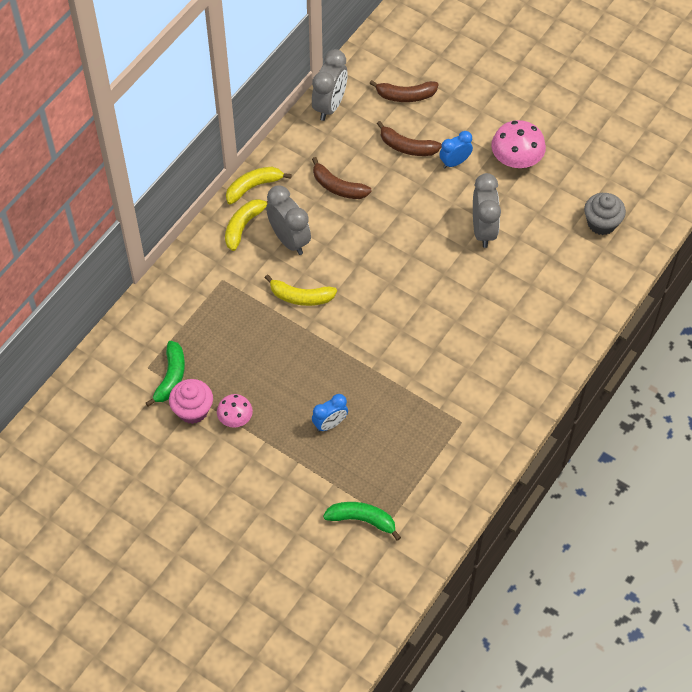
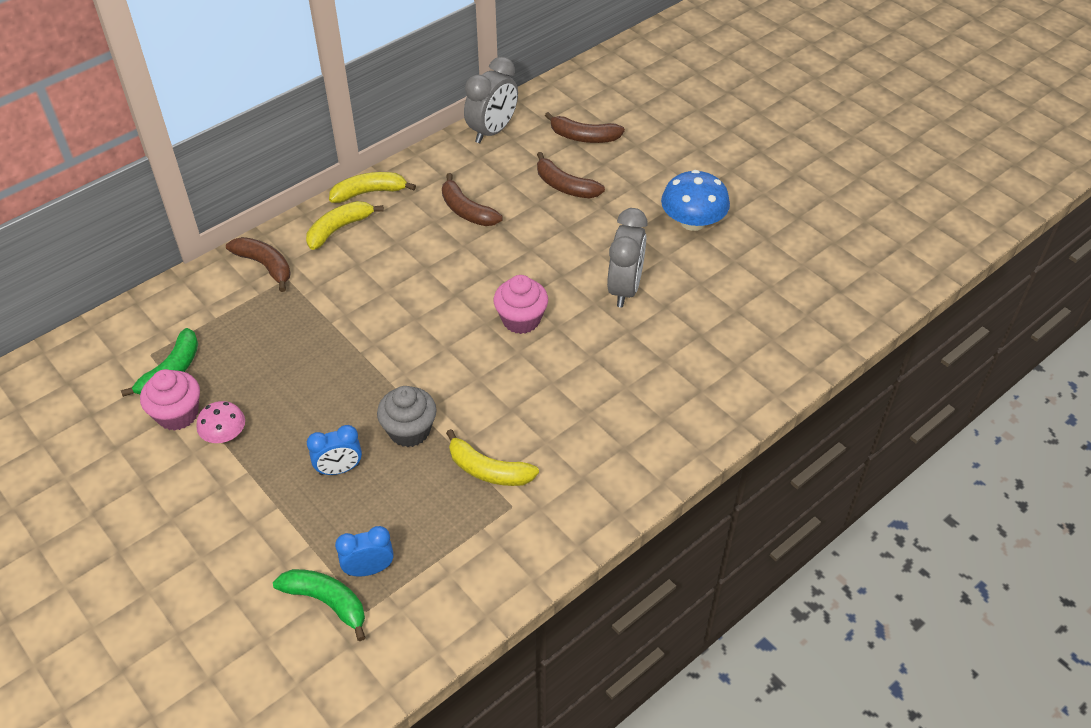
camera: 15 degrees right, 10 degrees down
(200, 272) = (265, 266): none -> brown banana
(289, 240) = (385, 253): grey clock -> none
(301, 297) = (370, 316): yellow banana -> yellow banana (488, 470)
(415, 274) = (521, 320): none -> pink cupcake
(454, 162) = (616, 212): blue clock -> blue clock (369, 569)
(516, 159) = (692, 222): pink mushroom -> blue mushroom
(601, 223) = (778, 310): grey cupcake -> grey cupcake (409, 431)

